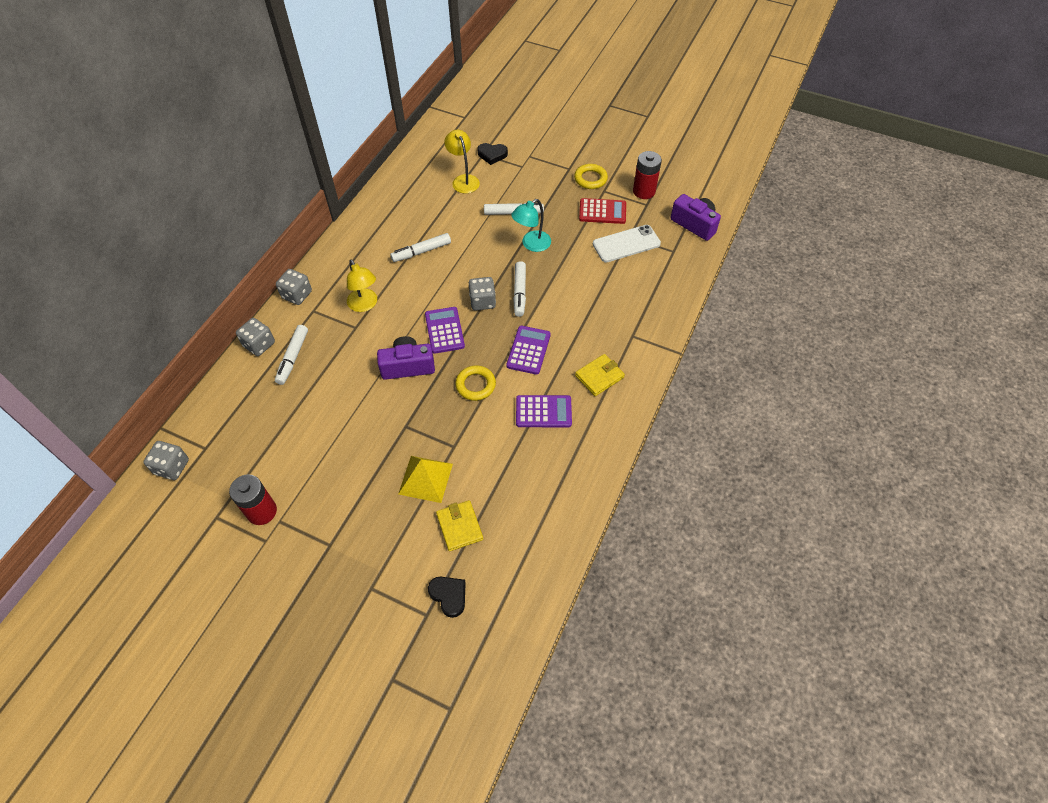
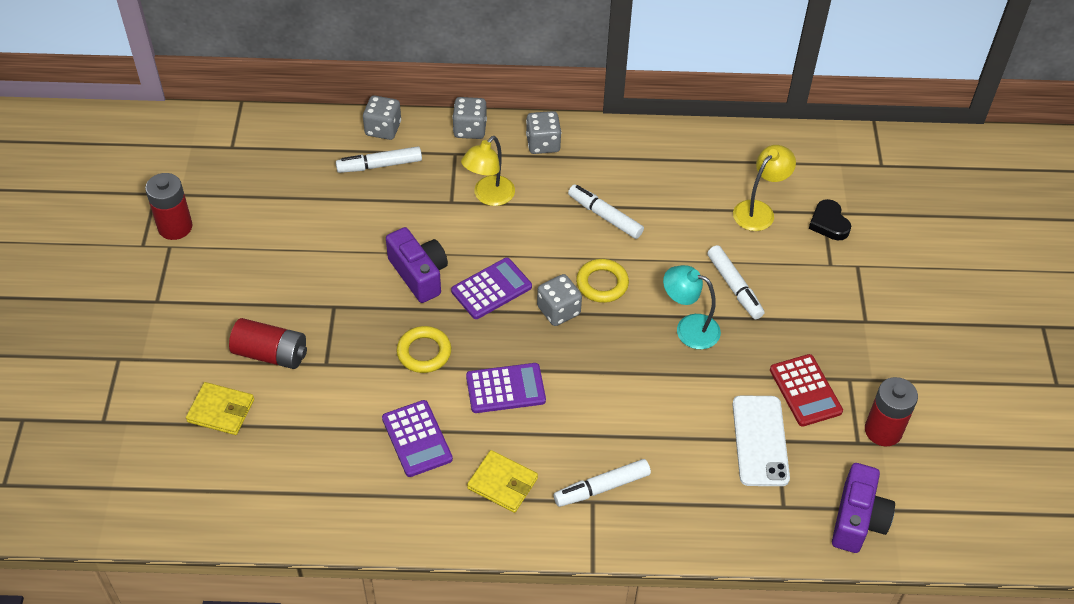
camera: 65 degrees right, 5 degrees down
(172, 467) = (199, 132): grey dice -> grey dice (543, 144)
(425, 479) = (271, 354): yellow pyramid -> red battery
(449, 596) = (131, 433): black heart -> none
(459, 526) = (221, 411): yellow wallet -> yellow wallet turned 60 degrees clockwise
(519, 292) = (596, 344): white marker -> white marker (601, 487)
(590, 179) = (862, 354): yellow ring -> yellow ring (602, 284)
(626, 244) = (760, 441): white phone -> white phone turned 45 degrees clockwise

